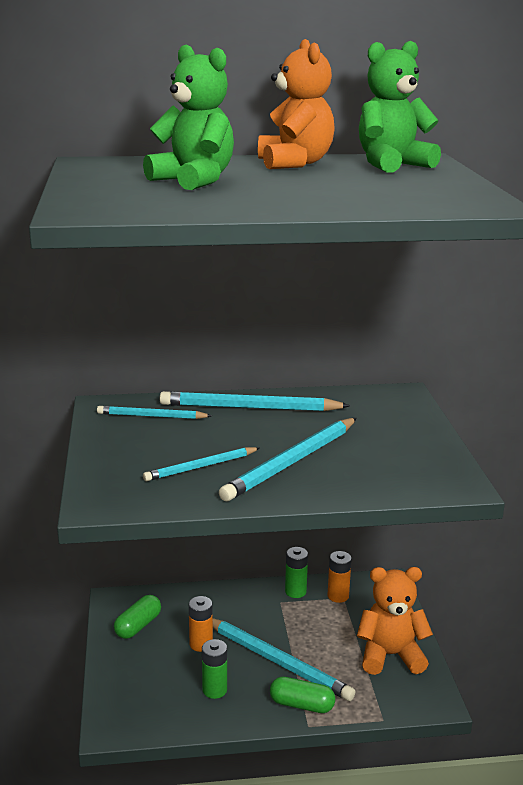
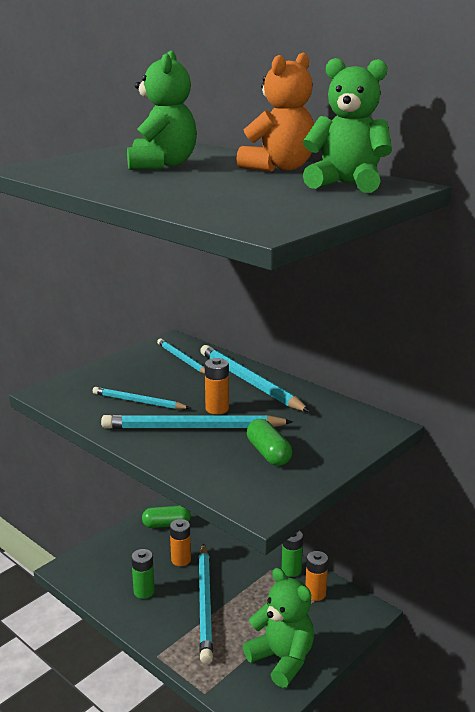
camera: 50 degrees right, 0 degrees up
(274, 439) = (217, 409): none -> orange battery
(301, 705) = (174, 641): green capsule -> green capsule (268, 453)
(390, 655) = (282, 659): orange teddy bear -> green teddy bear

